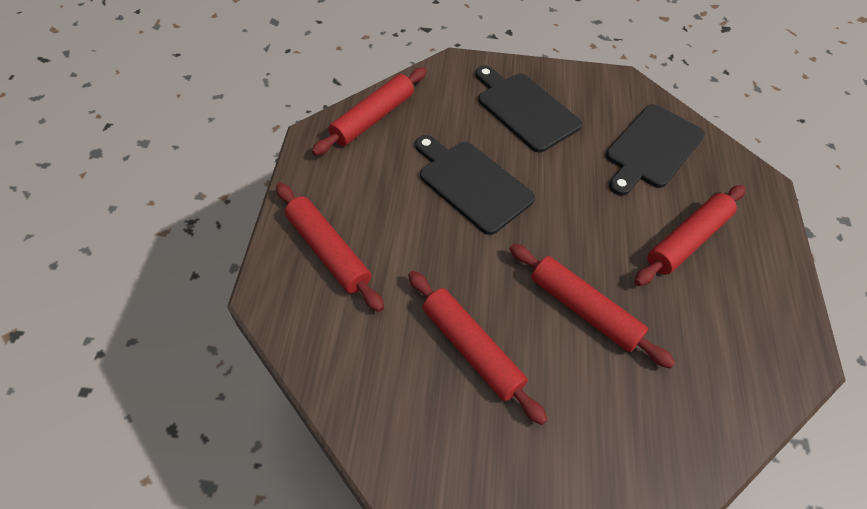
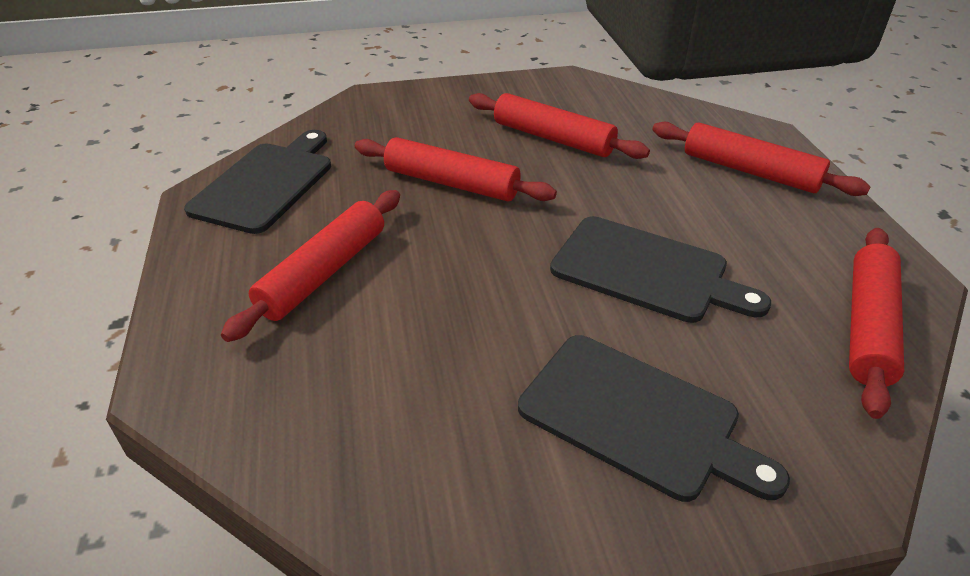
camera: 165 degrees right, 15 degrees down
(652, 148) = (375, 401): black cutting board -> black cutting board (266, 184)

